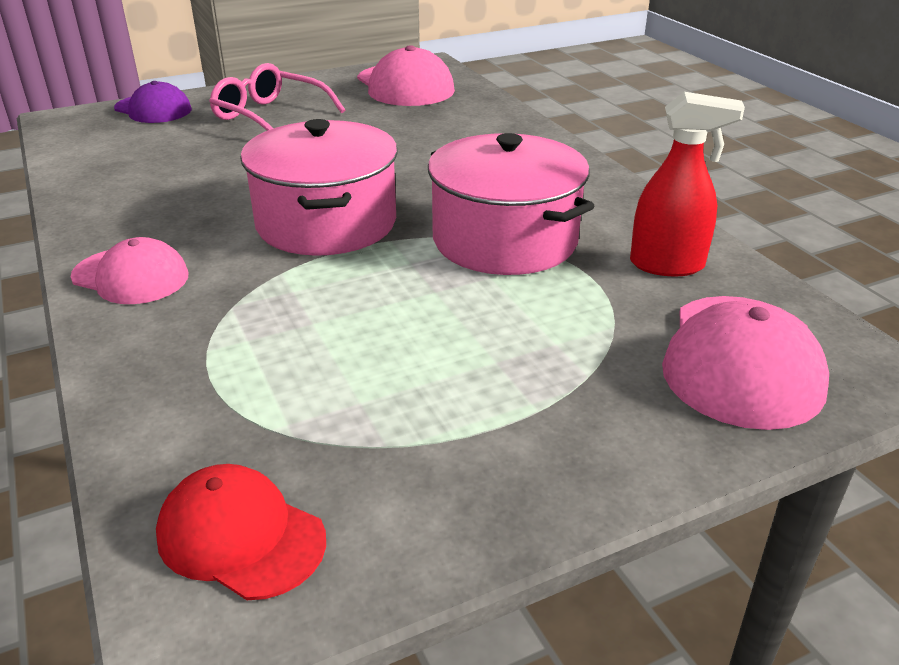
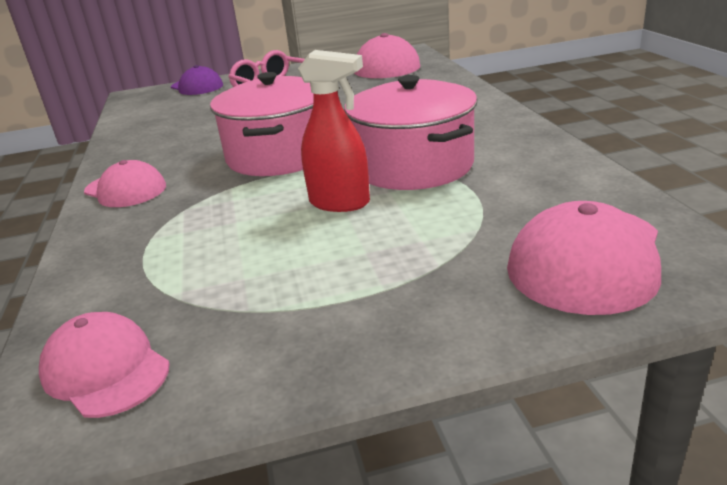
camera: 15 degrees right, 5 degrees down
(241, 536) = (105, 370): red cap -> pink cap
(667, 265) = (545, 184): red spray bottle -> red spray bottle (340, 203)

